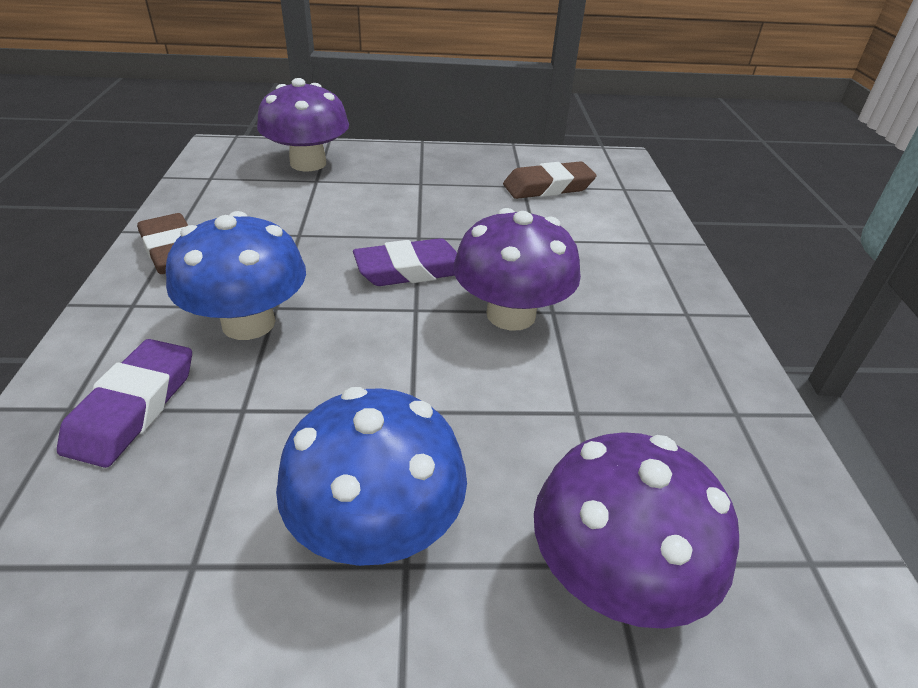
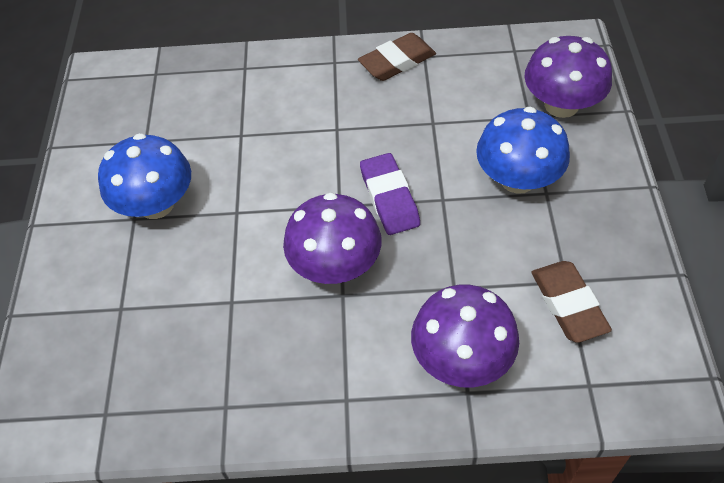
camera: 95 degrees right, 15 degrees up
(133, 408) = (243, 91): purple eraser -> none
(248, 323) = (317, 119): blue mushroom -> blue mushroom (517, 179)
(614, 575) = (113, 308): purple mushroom -> purple mushroom (461, 358)

